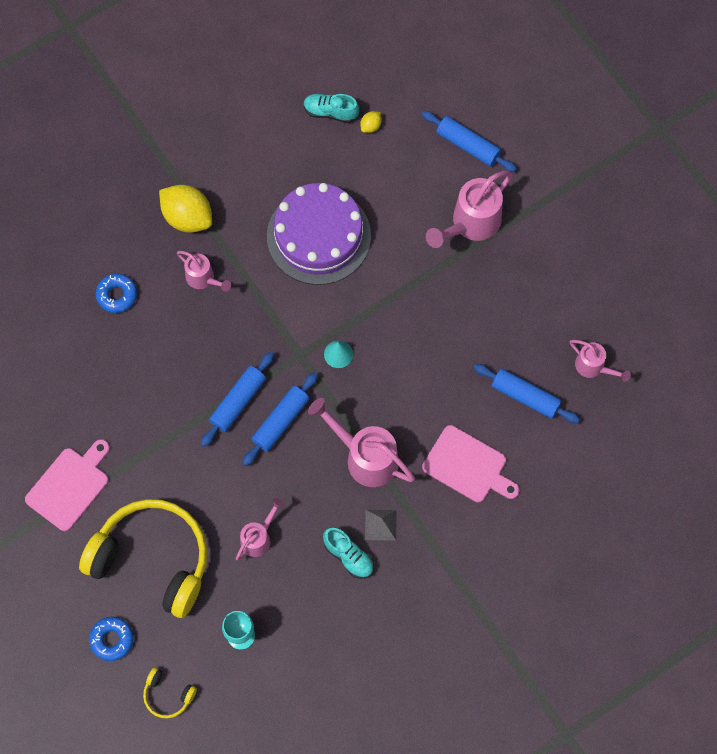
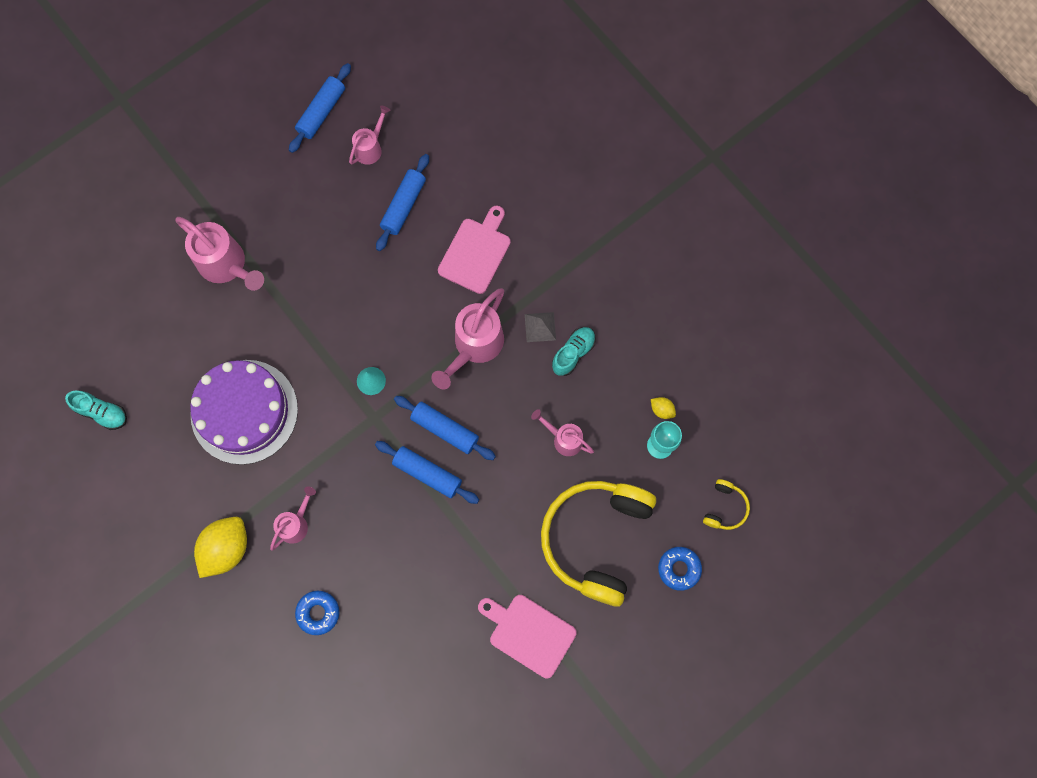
camera: 95 degrees left, 5 degrees up
(330, 112) = (102, 412): turquoise shoe -> turquoise shoe turned 75 degrees counterclockwise
(371, 126) = (119, 370): yellow lemon -> yellow lemon (661, 410)
(468, 145) = (140, 273): blue rolling pin -> blue rolling pin (321, 112)

